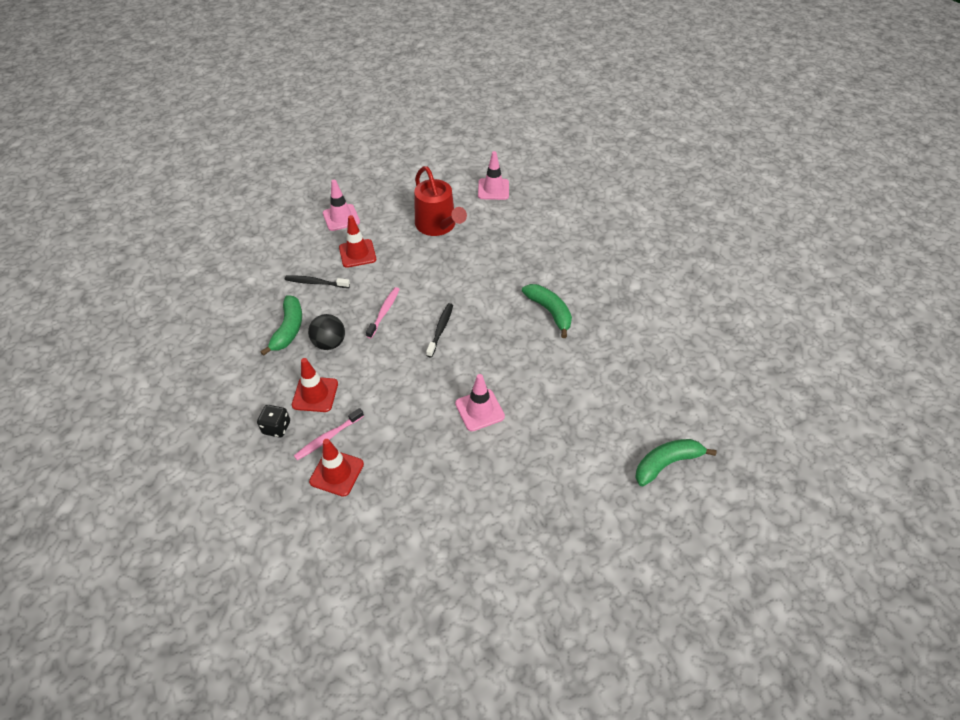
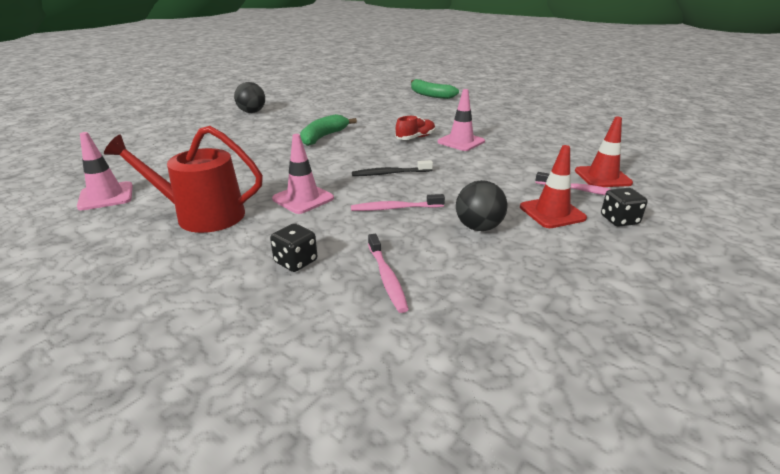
camera: 115 degrees left, 20 degrees down
(288, 329) = (494, 266): green banana -> none
(316, 283) = (387, 278): black toothbrush -> pink toothbrush
(341, 218) = (200, 313): pink traffic cone -> pink traffic cone (303, 199)
(357, 253) = (296, 262): red traffic cone -> black dice
(438, 225) = (202, 215): red watering can -> red watering can turned 120 degrees counterclockwise
(510, 378) = (415, 138): none -> red shoe
(654, 277) = (252, 112): none -> black ball

